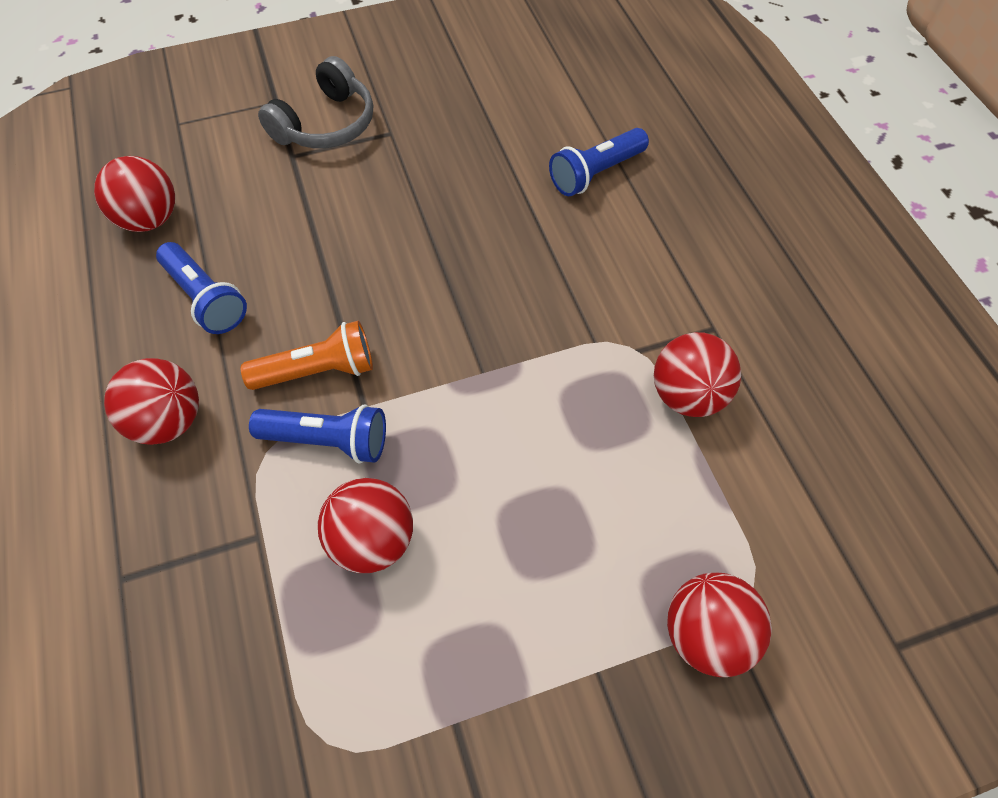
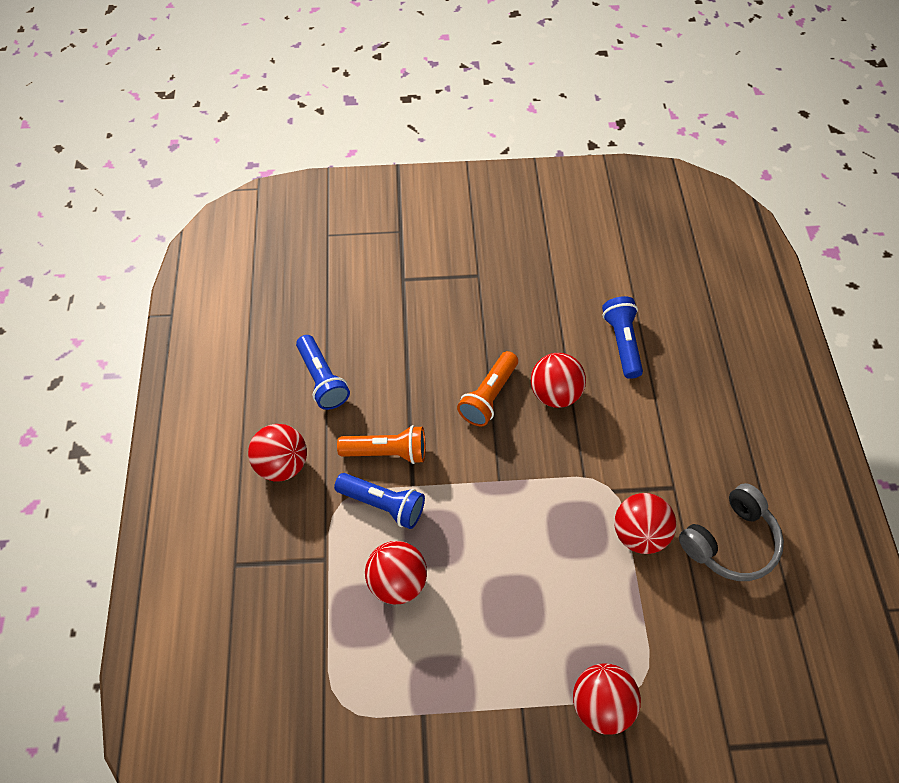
camera: 15 degrees right, 0 degrees up
(149, 219) = (295, 309): red ball -> red ball (555, 393)
(326, 124) = (433, 258): grey headphones -> grey headphones (730, 541)
(441, 271) = (488, 396): none -> orange flashlight
(596, 173) = (622, 342): blue flashlight -> blue flashlight turned 105 degrees clockwise

